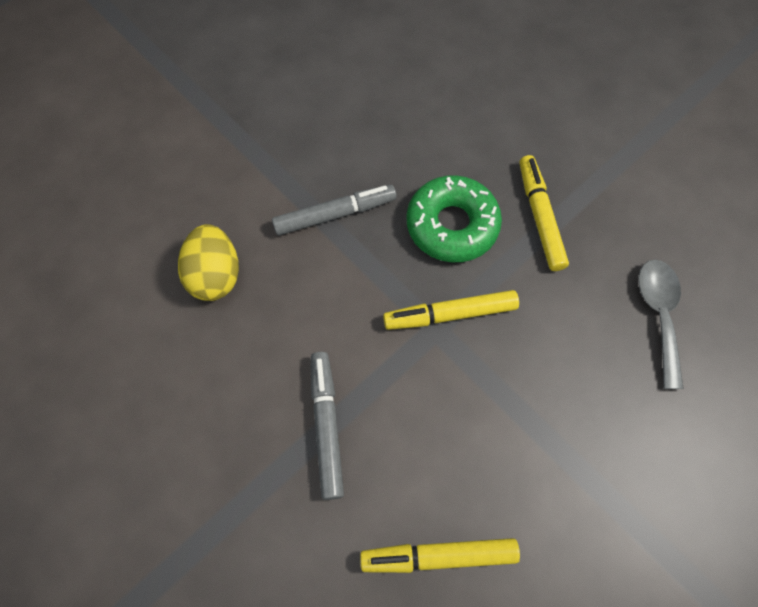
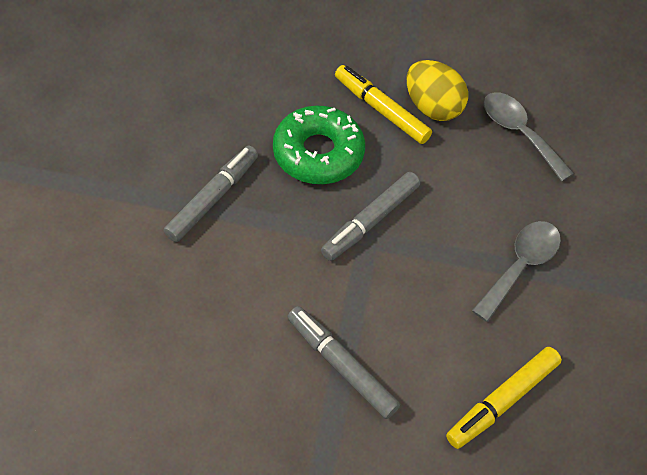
camera: 40 degrees left, 10 degrees down
(215, 275) = (145, 308): yellow egg -> yellow egg (432, 107)
(450, 314) = (370, 221): yellow marker -> grey marker
(556, 443) = (520, 266): none -> grey spoon

